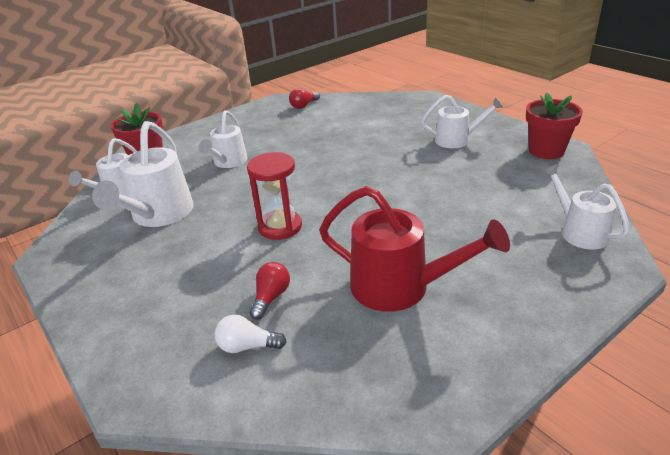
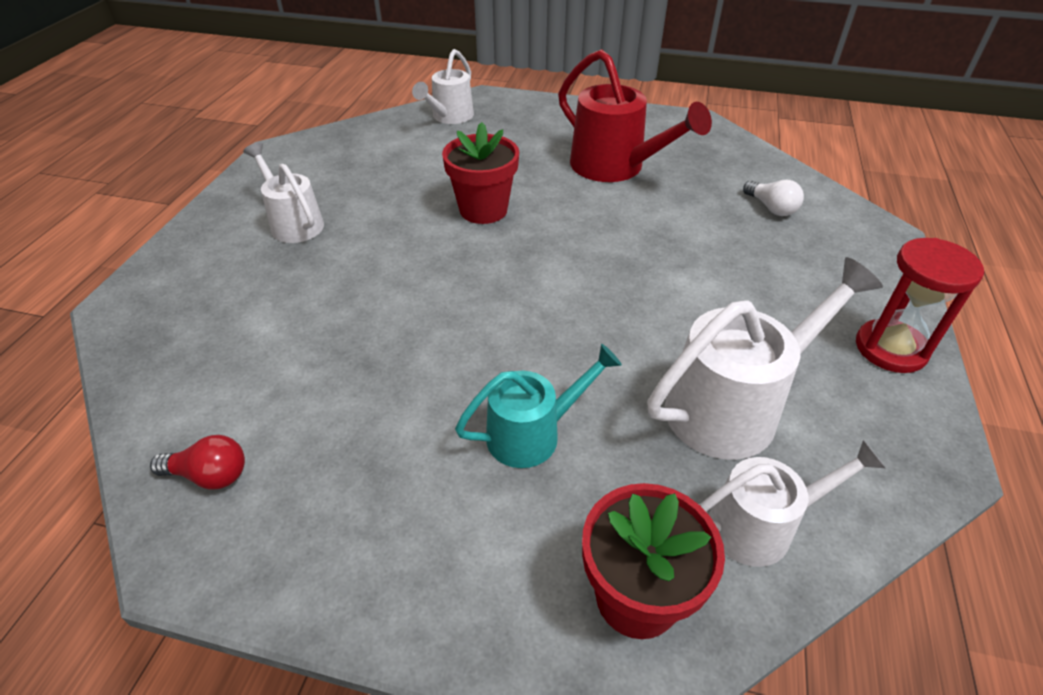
camera: 130 degrees left, 10 degrees up
(228, 162) = (534, 433): white watering can -> turquoise watering can
(271, 297) = (715, 224): red light bulb -> none
(280, 227) = (622, 273): red hourglass -> red hourglass (890, 348)
(402, 288) = (616, 168): red watering can -> red watering can turned 150 degrees clockwise
(546, 151) = (292, 158): red flower pot -> red flower pot (483, 210)

